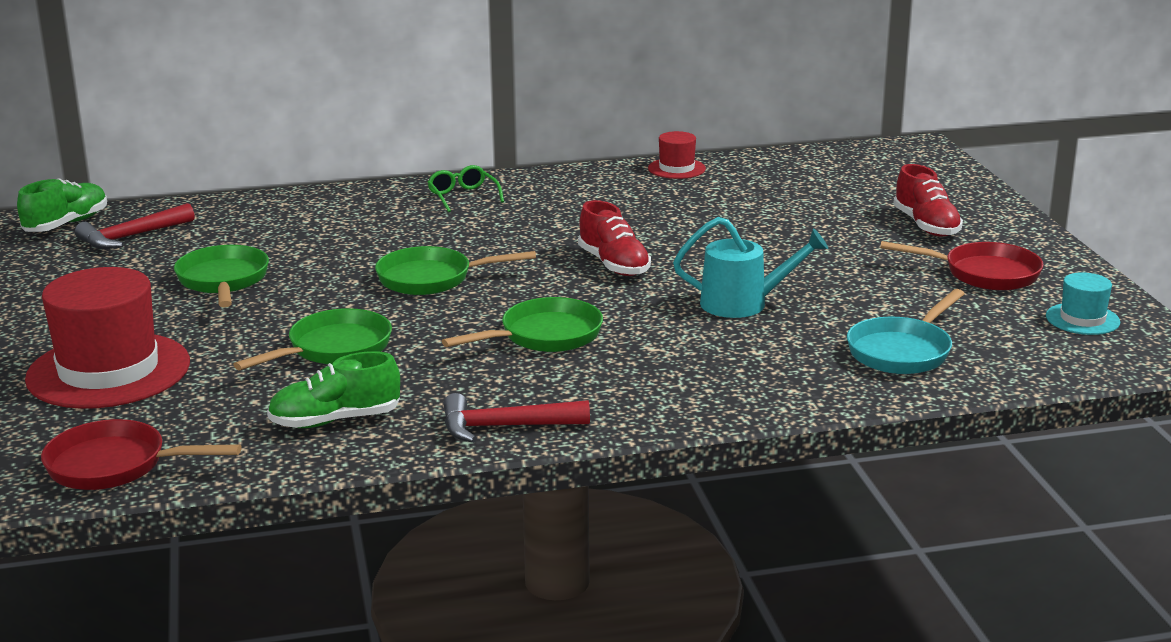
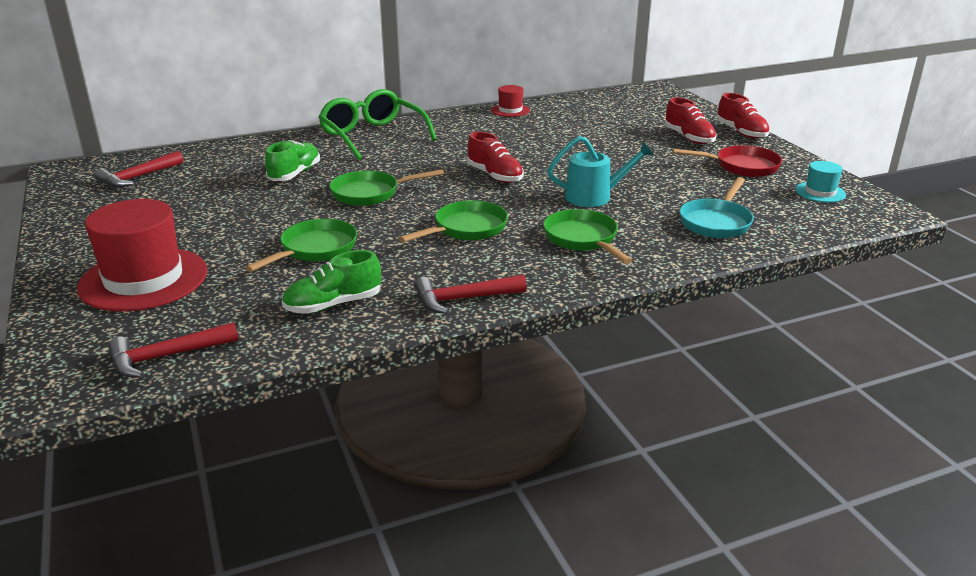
camera: 10 degrees left, 5 degrees up
(66, 224) = (86, 171): green shoe -> green shoe (295, 174)
(115, 465) = (166, 357): red pan -> red hammer
(223, 281) = (216, 205): green pan -> green pan (583, 239)
(463, 196) = (372, 136): green glasses -> green glasses, size x2.12
(1011, 222) = (741, 132): none -> red shoe

